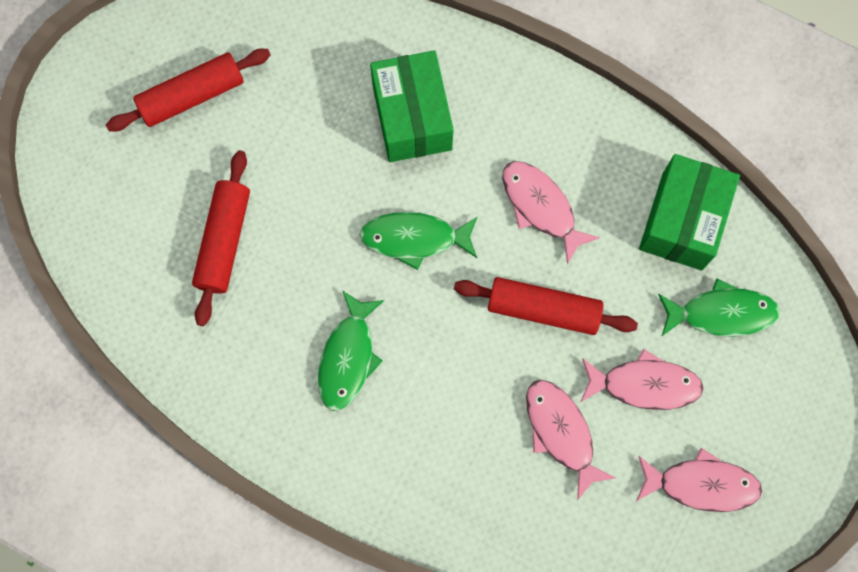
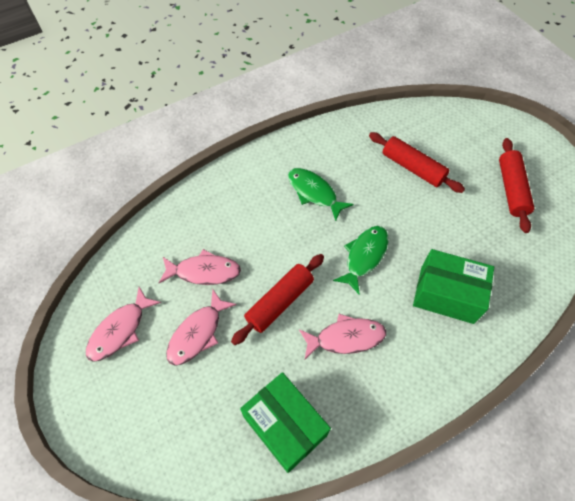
camera: 120 degrees right, 15 degrees down
(721, 313) = (207, 411): green fish -> none

